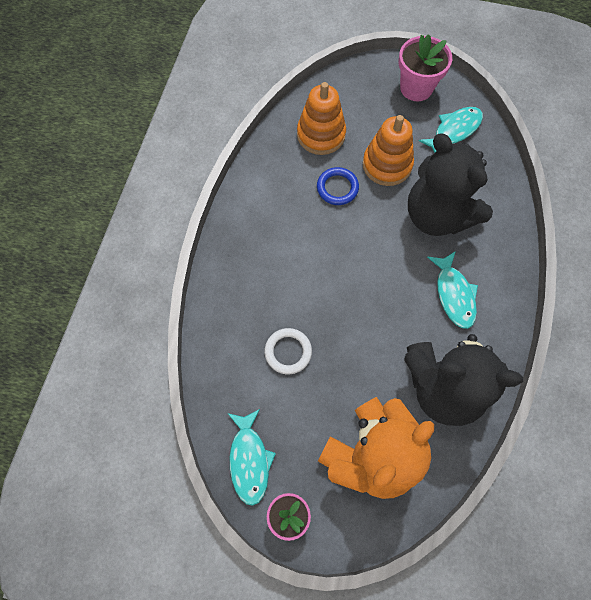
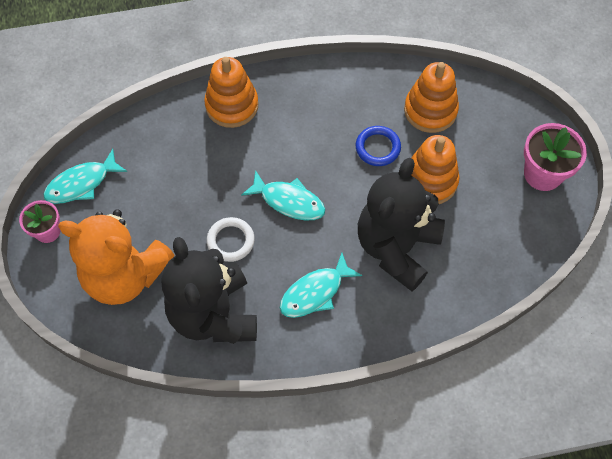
camera: 65 degrees right, 5 degrees down
(233, 285) = (232, 105): none -> orange stacking toy
(288, 352) = (189, 173): white ring -> white ring (230, 241)
(454, 130) = (510, 228): turquoise fish -> turquoise fish (288, 201)

